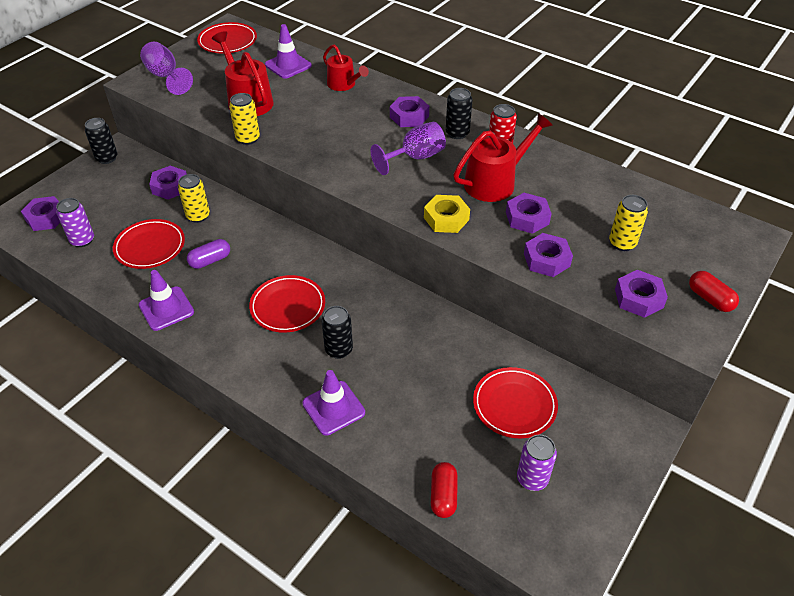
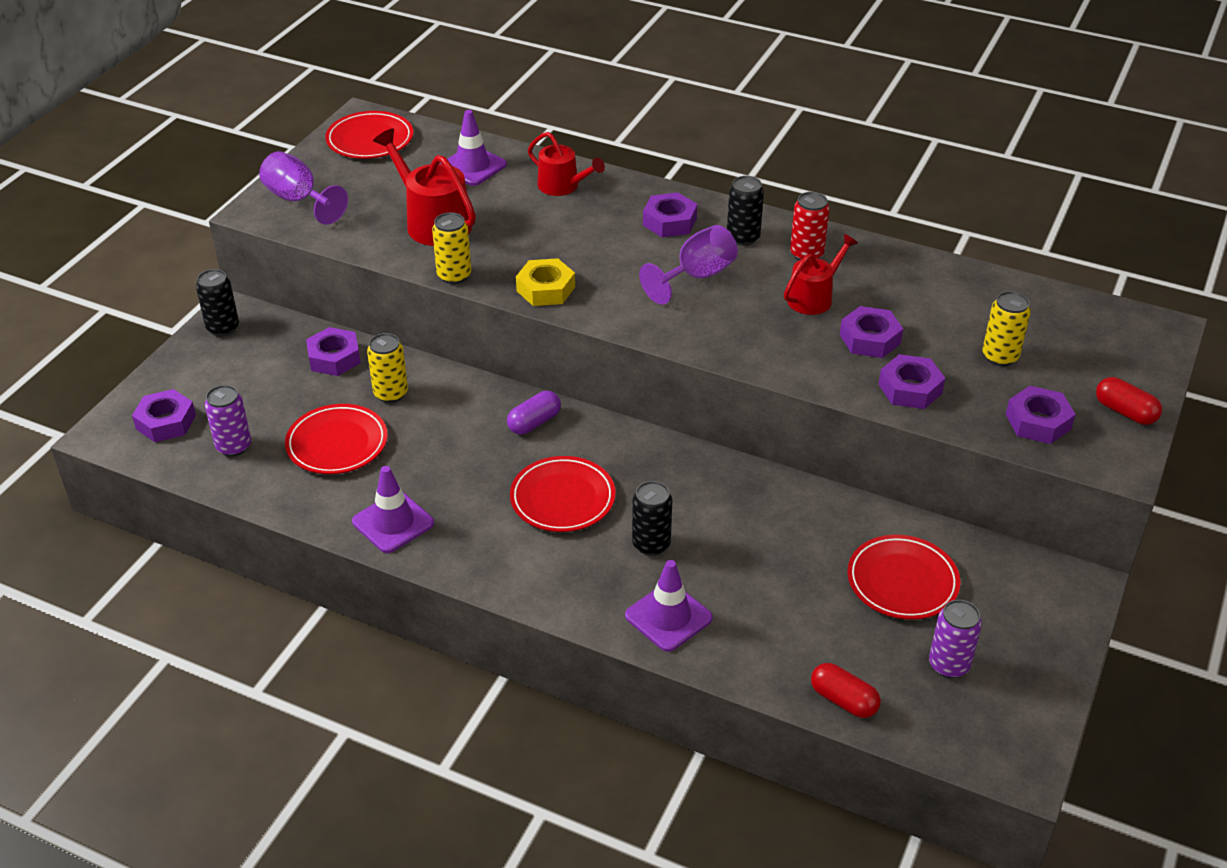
camera: 10 degrees left, 5 degrees down
(210, 260) = (431, 451): purple capsule -> purple capsule (534, 422)
(443, 495) = (843, 700): red capsule -> red capsule turned 45 degrees counterclockwise
(446, 218) = (764, 352): yellow nut -> yellow nut (546, 289)
(495, 182) = (813, 297): red watering can -> red watering can, size x0.65

